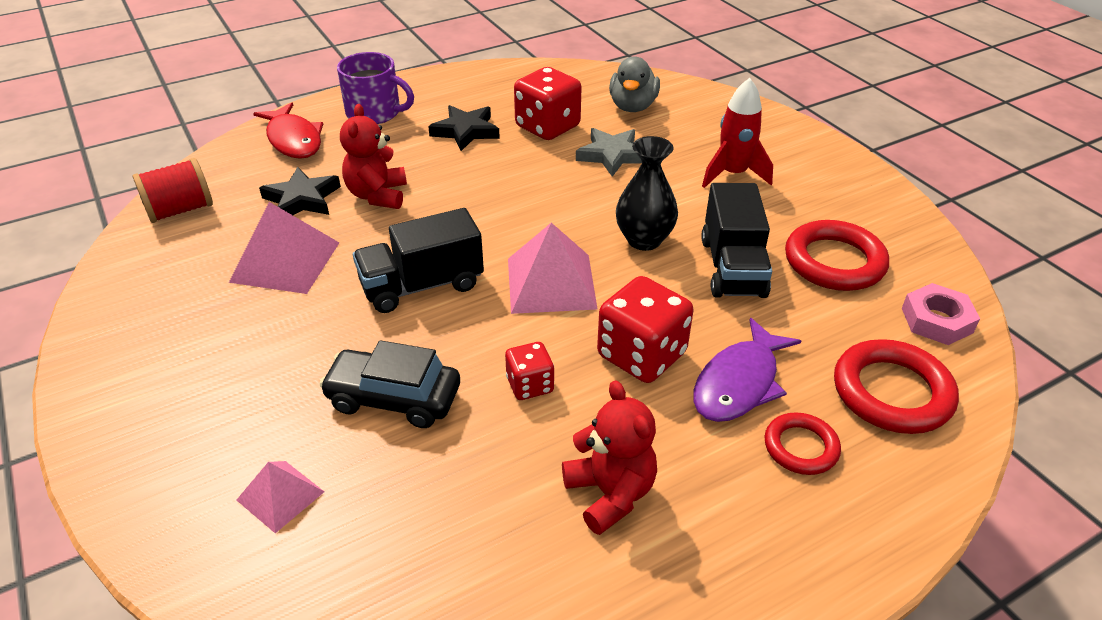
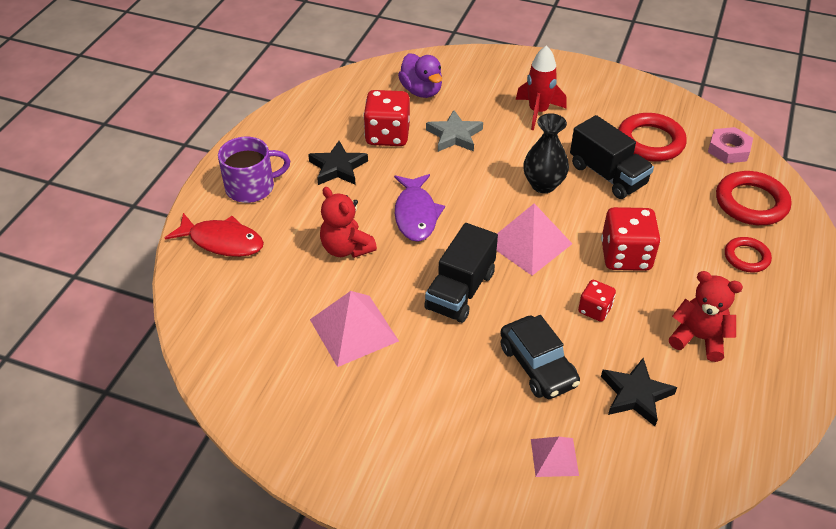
camera: 40 degrees left, 5 degrees up
(180, 210) = (221, 342): red spool -> none
(302, 199) = (298, 281): black star -> black star (635, 394)
(394, 398) = (538, 365): black car -> black car turned 90 degrees counterclockwise
(632, 106) = (421, 91): grey duck -> purple duck
(739, 383) = (686, 241): purple fish -> purple fish (416, 214)

